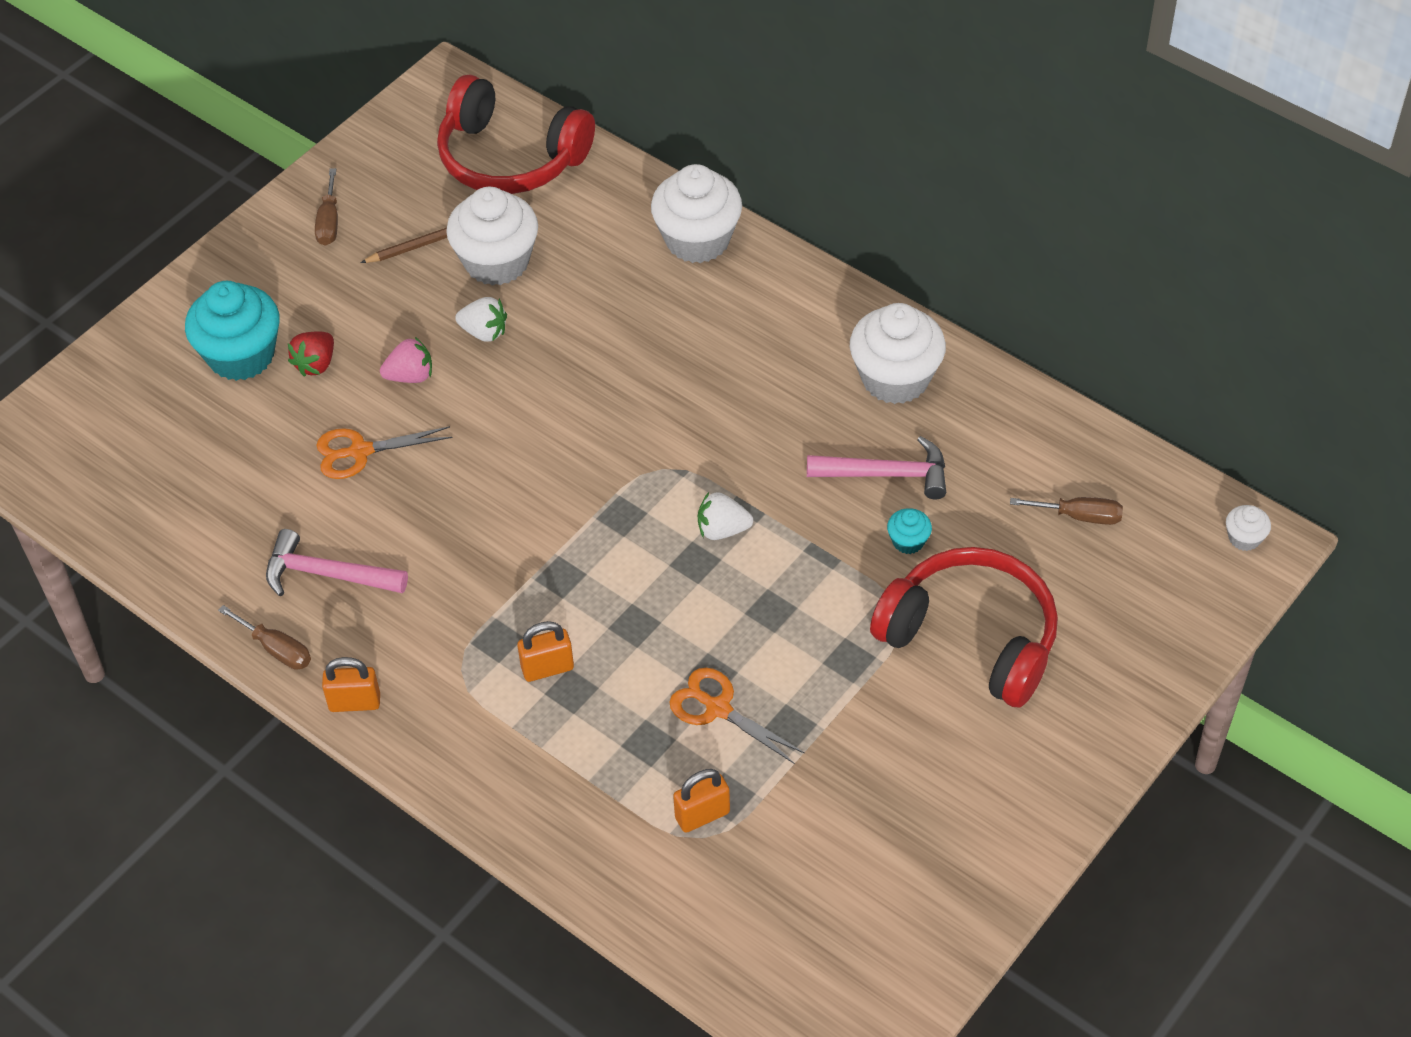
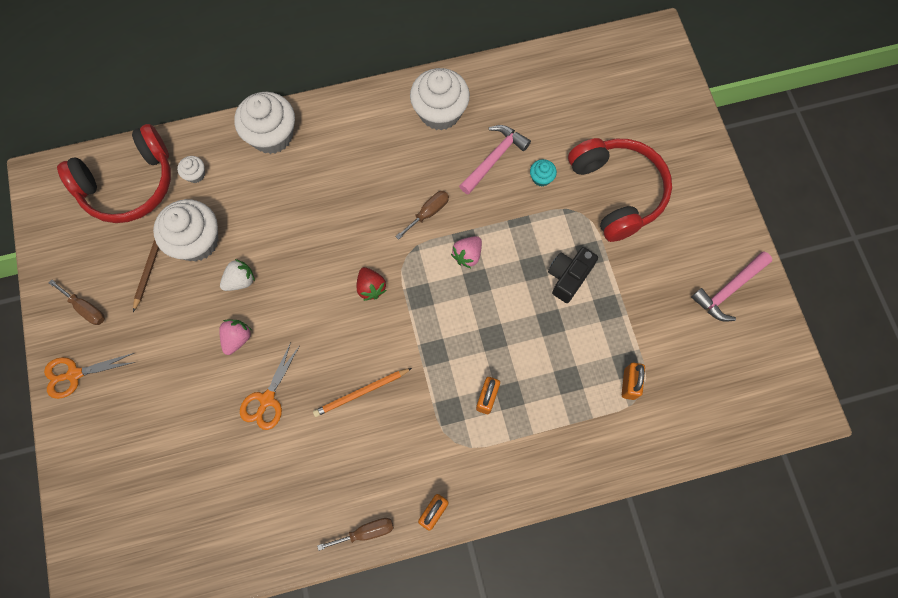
camera: 55 degrees left, 20 degrees up
(241, 355) = (141, 420): turquoise cupcake -> none
(316, 364) = (184, 383): red strawberry -> red strawberry (371, 287)
(327, 574) = (337, 471): pink hammer -> pink hammer (729, 289)
(445, 536) = (361, 392): none -> orange pencil
(718, 708) = (573, 333): orange scissors -> orange scissors (74, 374)
(722, 530) = (467, 255): white strawberry -> pink strawberry
(793, 656) = (568, 277): none -> black camera
(971, 638) = (617, 192): red headphones -> red headphones turned 90 degrees clockwise
(1079, 516) = (584, 97): brown screwdriver -> brown screwdriver (428, 213)
(1244, 538) = (648, 42): white cupcake -> white cupcake (195, 174)

